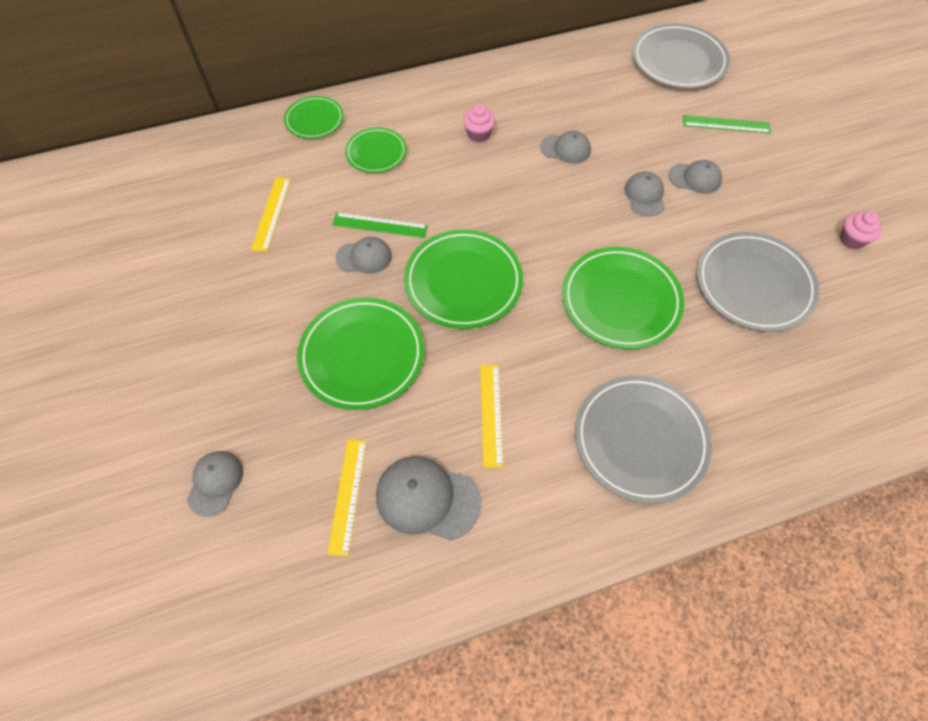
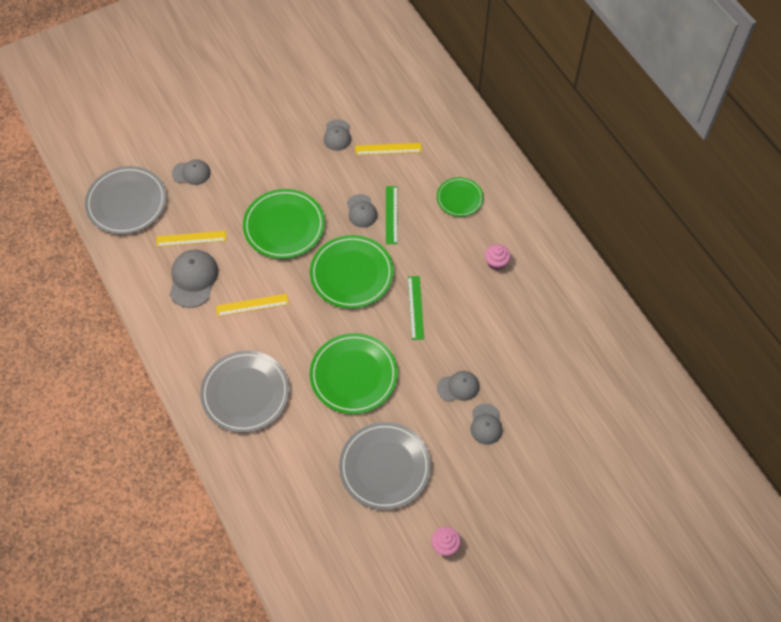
camera: 80 degrees right, 0 degrees up
(314, 120) = (483, 152): green plate -> none
(566, 149) = (495, 326): grey cap -> grey cap (337, 135)
(678, 61) = (630, 409): grey plate -> grey plate (127, 203)
(726, 124) = (556, 449): green ruler -> green ruler (415, 307)

